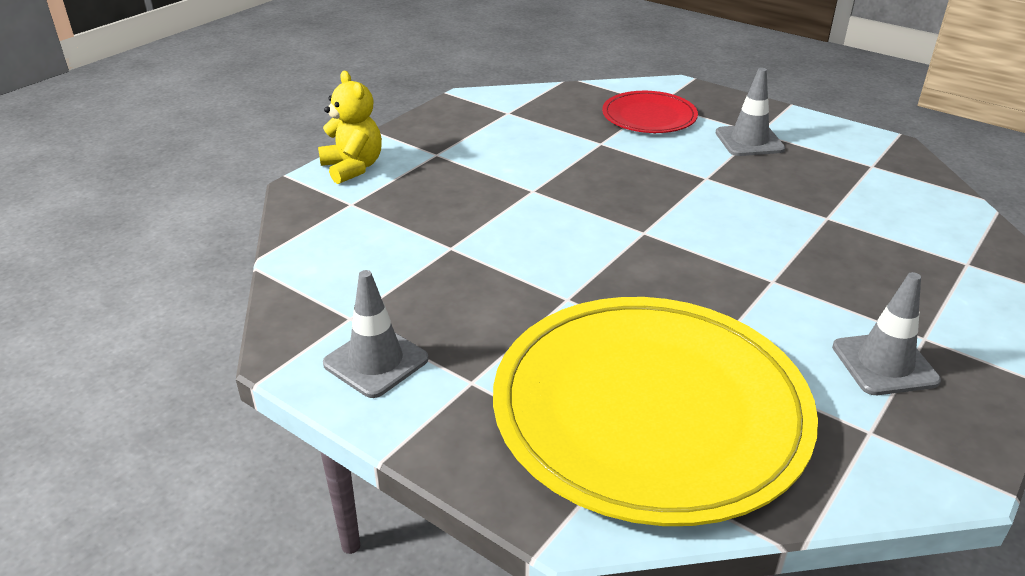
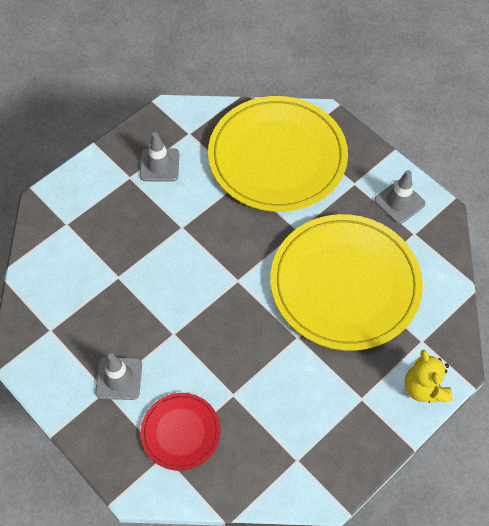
camera: 170 degrees left, 25 degrees up
(471, 245) = (345, 284): none -> yellow plate

